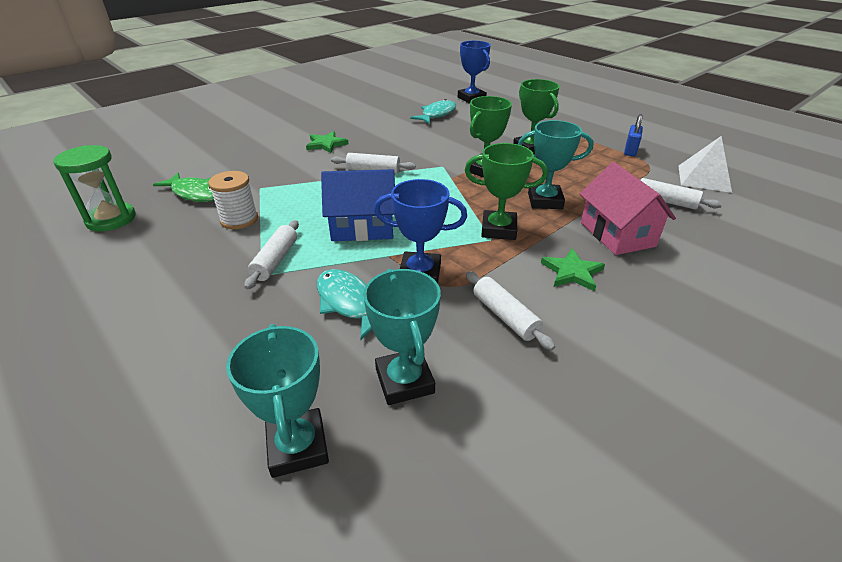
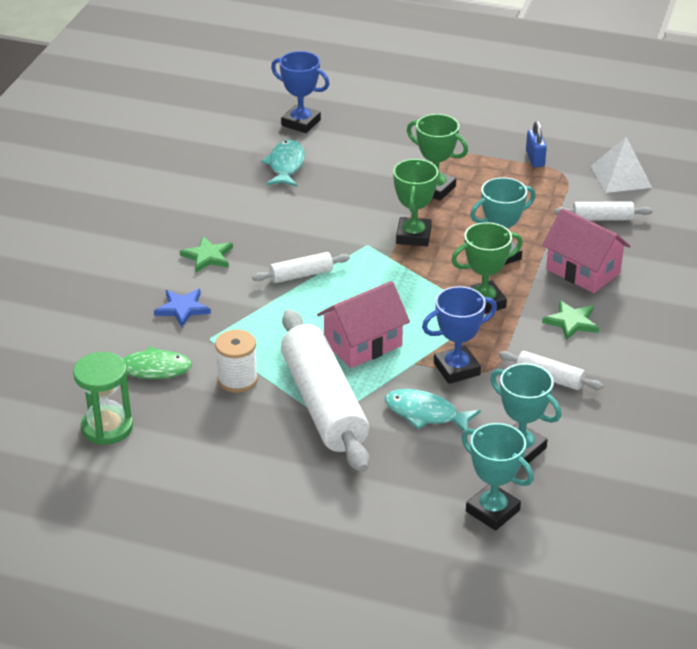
camera: 30 degrees left, 0 degrees up
(269, 166) = (182, 309): none -> blue star
(275, 260) = (324, 404): white rolling pin -> white rolling pin, size x2.19
(362, 227) = (363, 344): blue house -> pink house

